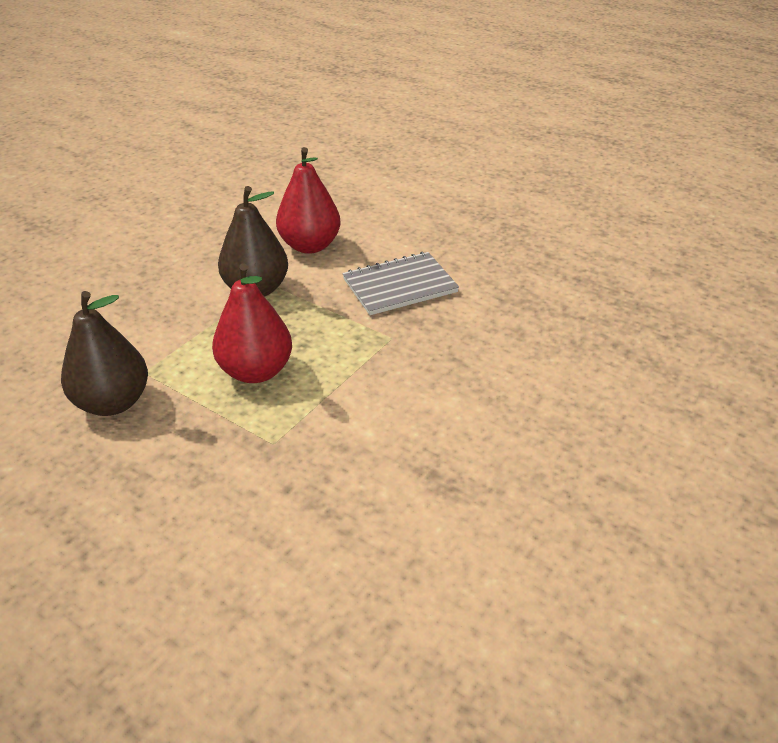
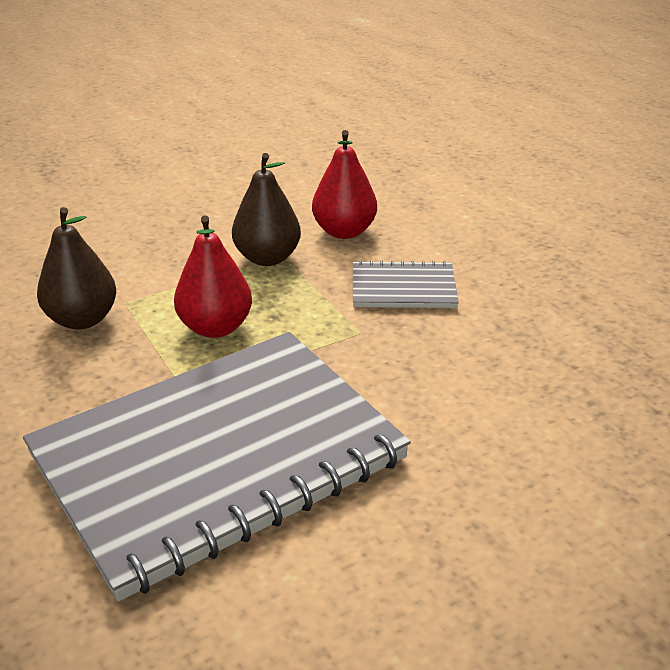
camera: 25 degrees right, 5 degrees down
(349, 495) = (218, 457): none -> grey notebook

